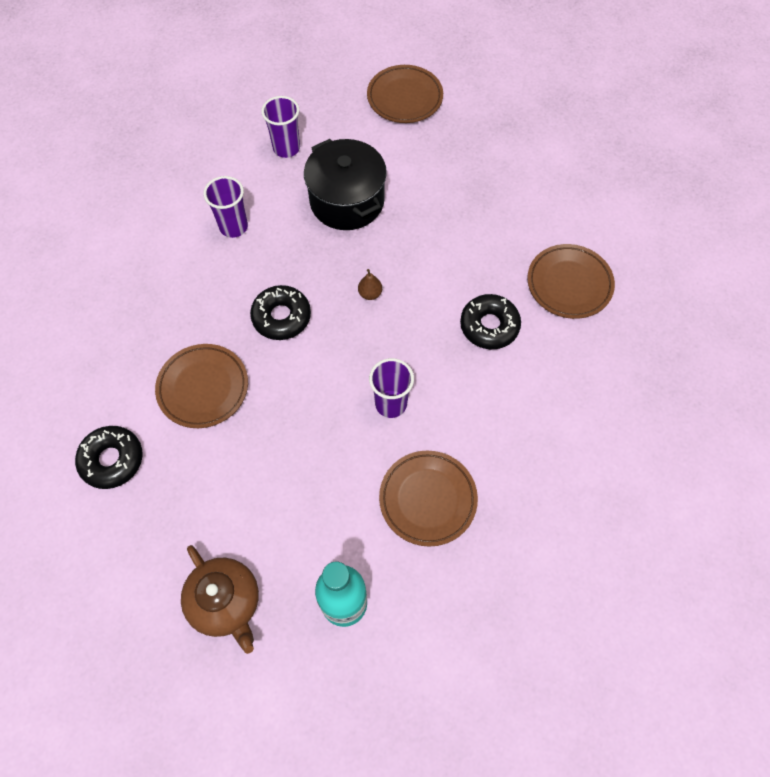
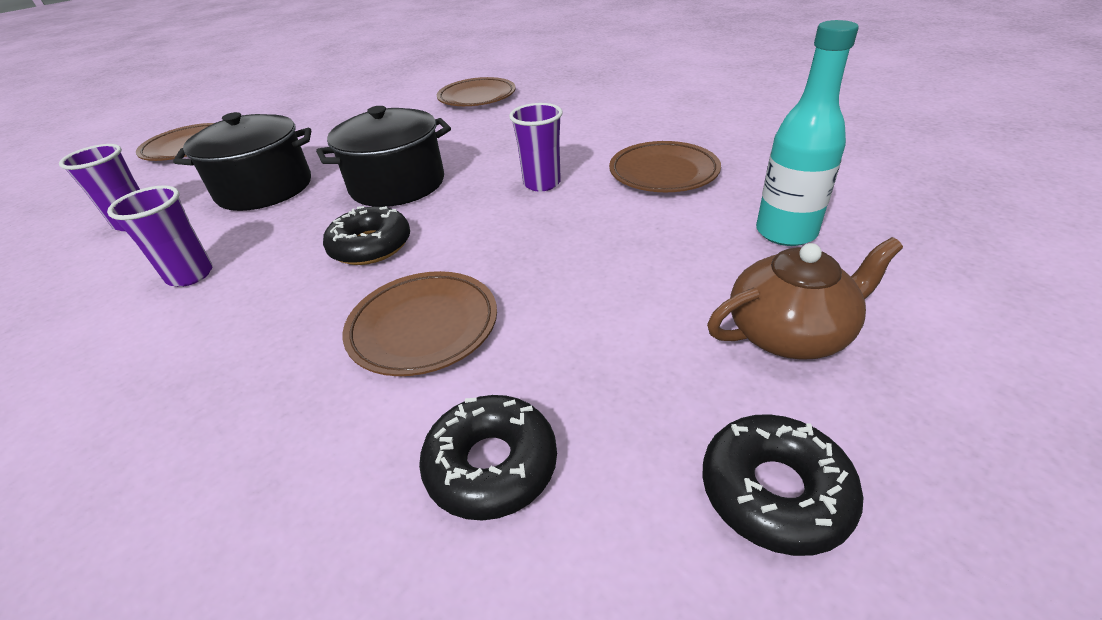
camera: 70 degrees left, 25 degrees down
(370, 293) = (397, 184): brown pear -> black pot
(489, 326) = (490, 130): black donut -> black donut (774, 491)

